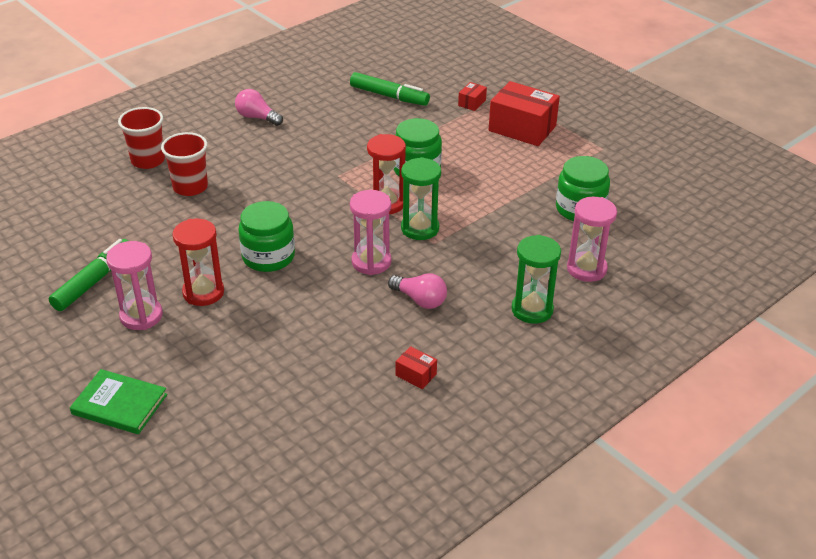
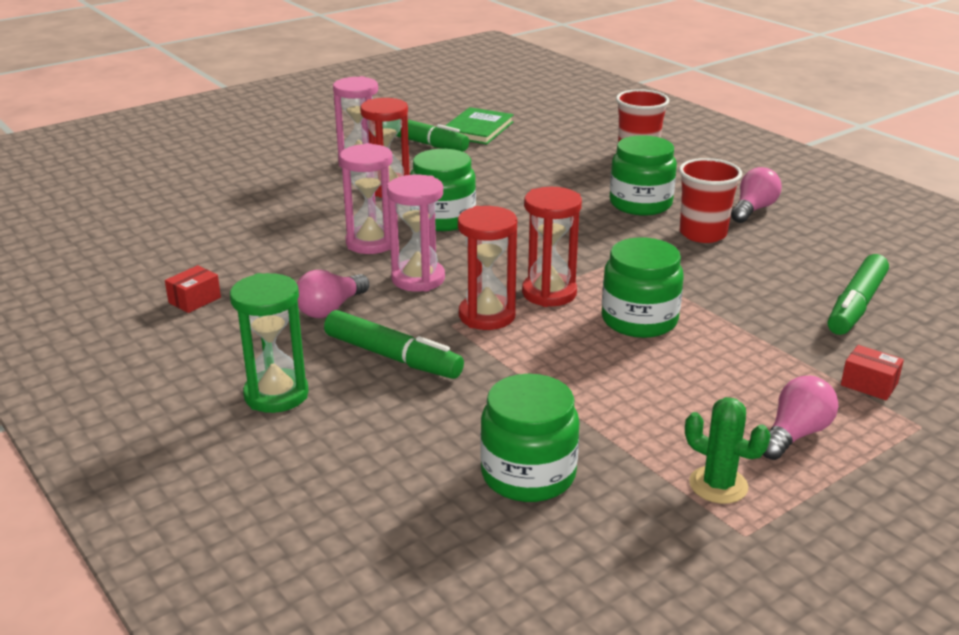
camera: 95 degrees right, 10 degrees down
(119, 404) = (240, 160): green book -> green book (477, 129)
(190, 187) = (584, 177): red cup -> red cup (702, 234)
(245, 163) = (640, 204): none -> green jar
(420, 228) = (487, 316): green hourglass -> red hourglass
(478, 265) = (393, 357): none -> green marker
(522, 128) = (795, 434): red box -> pink light bulb
(569, 153) = (718, 485): none -> green cactus
(586, 269) = (355, 459): pink hourglass -> pink hourglass (371, 243)

